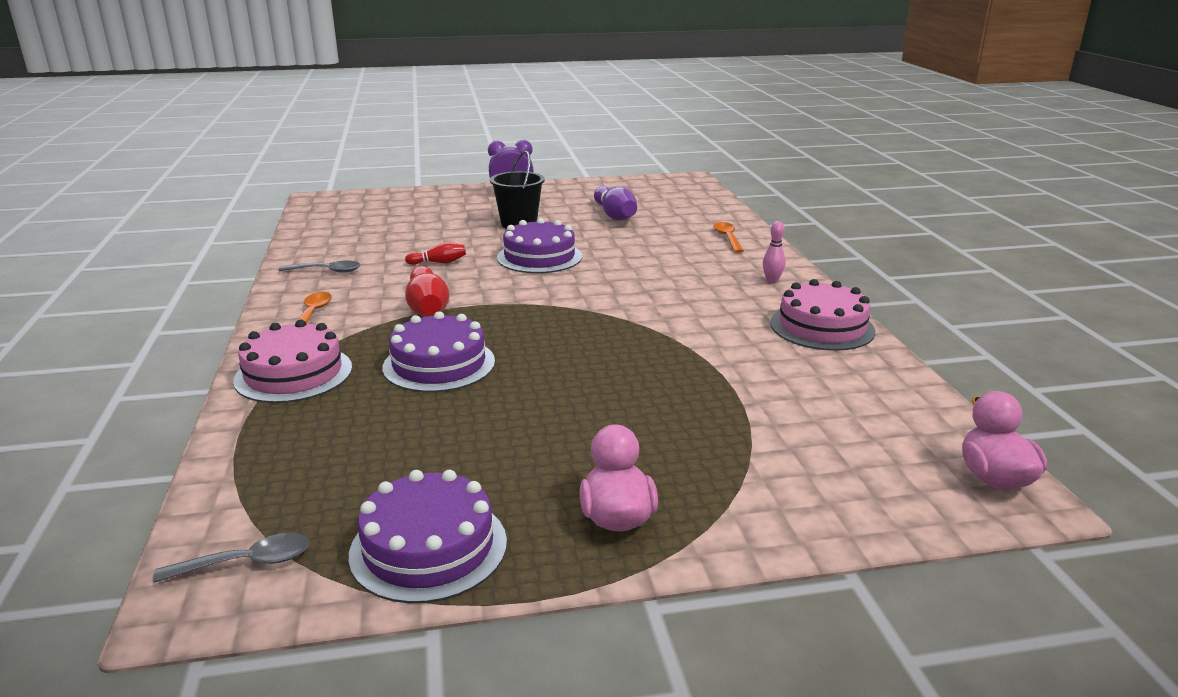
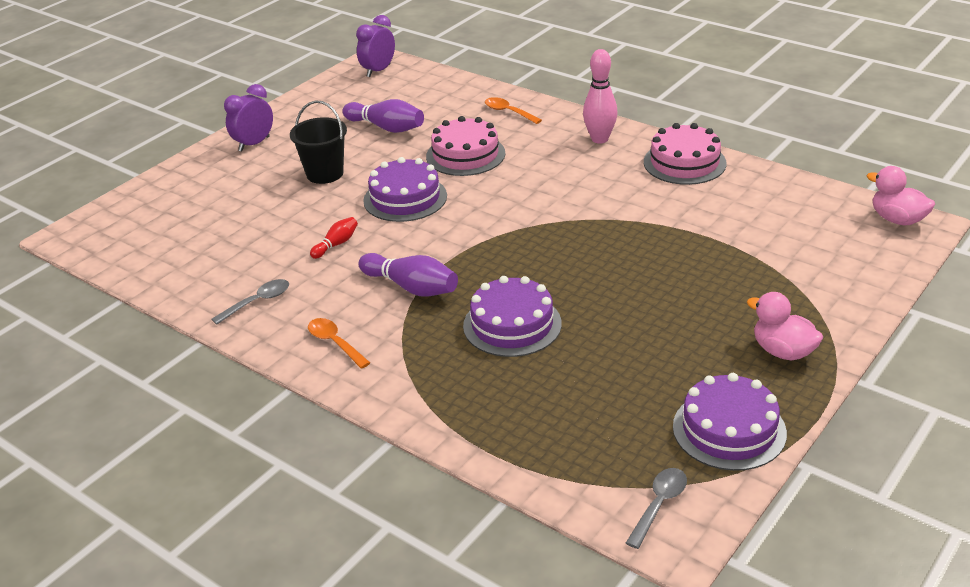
camera: 40 degrees left, 10 degrees up
(293, 374) = (429, 392): pink cake -> pink cake (465, 155)
(427, 307) = (411, 287): red bowling pin -> purple bowling pin
(678, 185) = (378, 71): none -> purple clock
(772, 281) = (599, 139): pink bowling pin -> pink bowling pin, size x1.77

